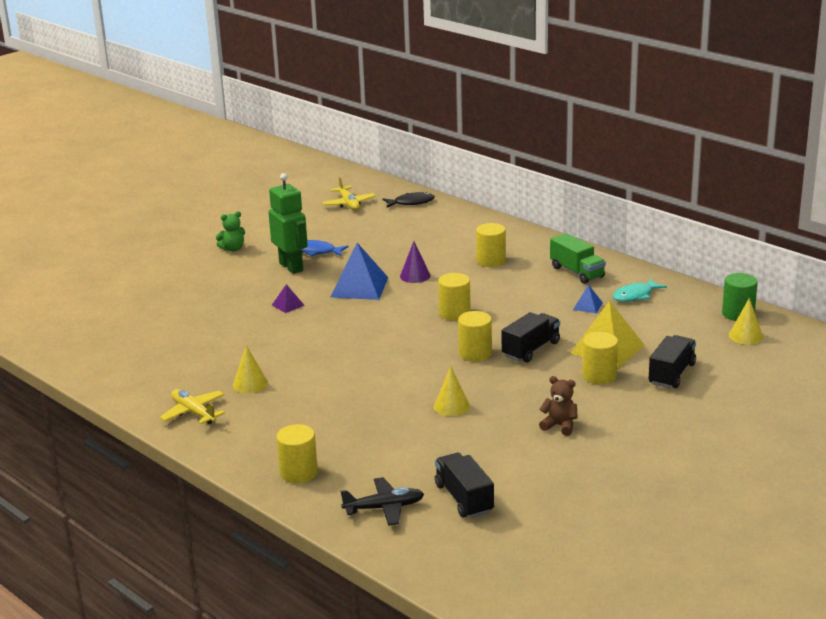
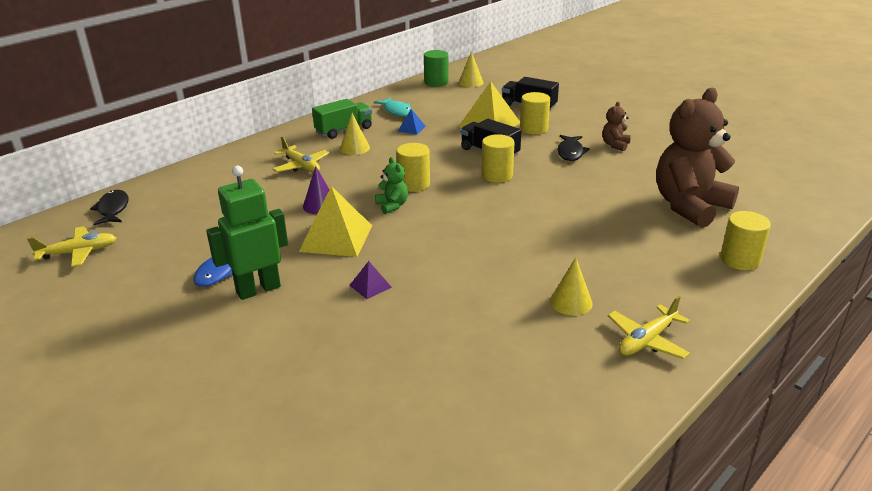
camera: 90 degrees left, 5 degrees up
(233, 249) = (168, 347): green teddy bear -> green teddy bear (392, 206)
(359, 287) = (336, 238): blue pyramid -> yellow pyramid
(384, 508) = (772, 215): black plane -> none
(406, 458) = (689, 206): none -> brown teddy bear
(451, 406) = (594, 186): yellow cone -> yellow cone (354, 148)
(464, 498) = (738, 182): black truck -> none
(491, 261) = (301, 166): yellow cylinder -> yellow plane
(535, 396) = (570, 152): none -> black fish

